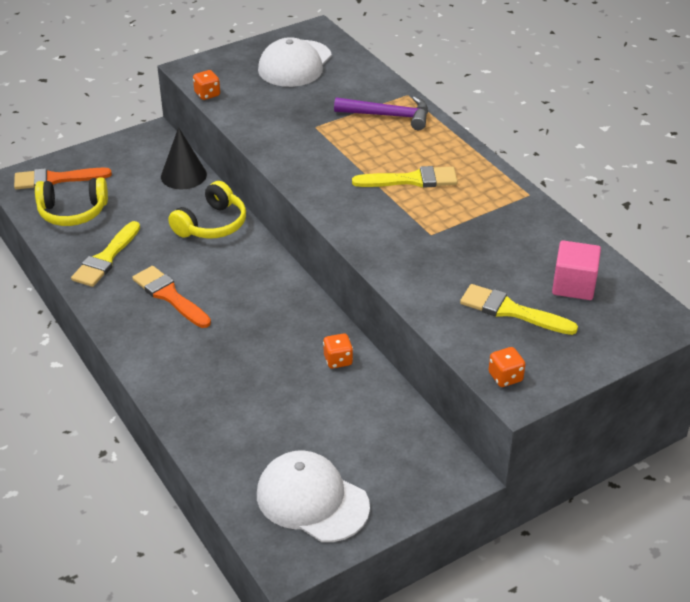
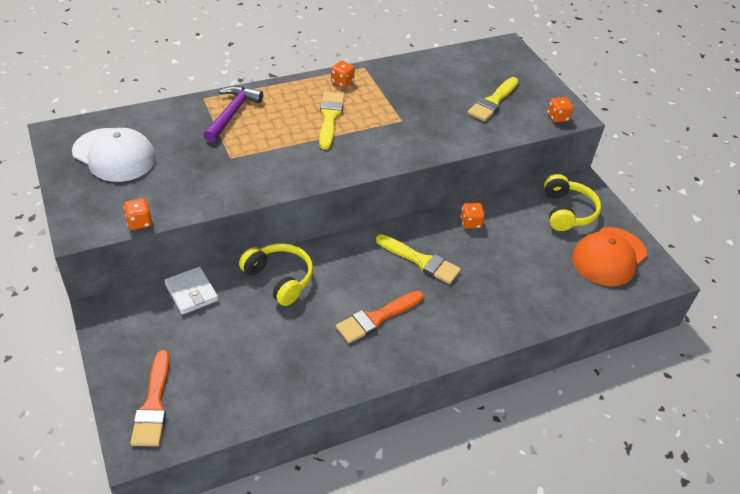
camera: 85 degrees left, 5 degrees up
(73, 212) = (222, 390): yellow headphones -> yellow headphones (567, 211)
(106, 258) = (309, 363): yellow brush -> yellow brush (421, 261)
(183, 175) = (191, 292): black cone -> white wallet
(312, 500) = (609, 256): white cap -> orange cap
(487, 181) = (342, 82): none -> orange dice
(573, 285) = (469, 71): pink cube -> none

